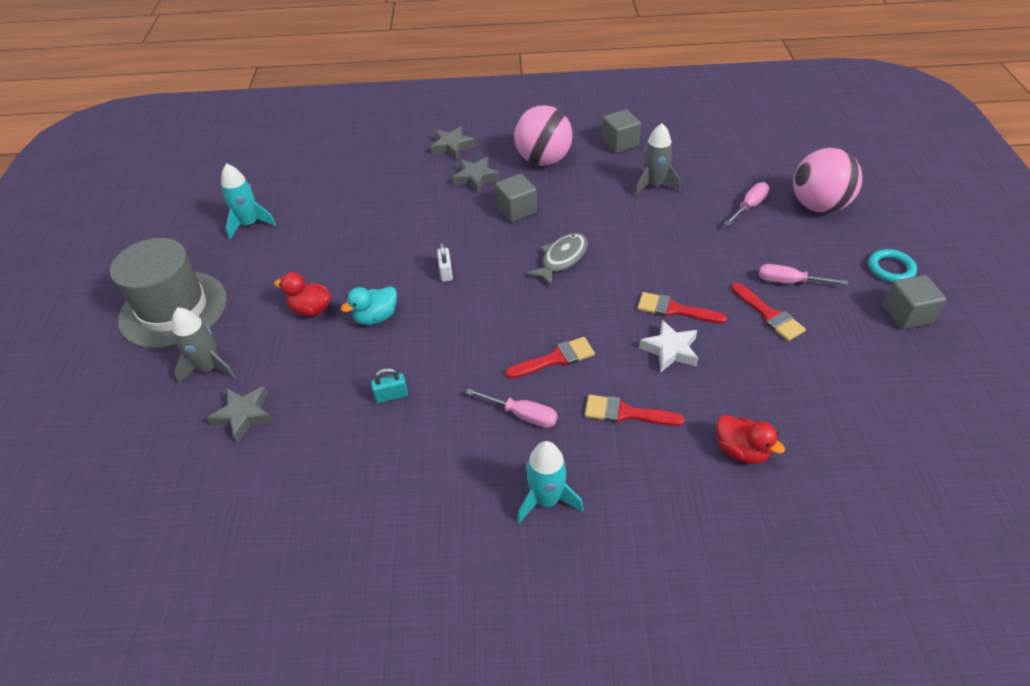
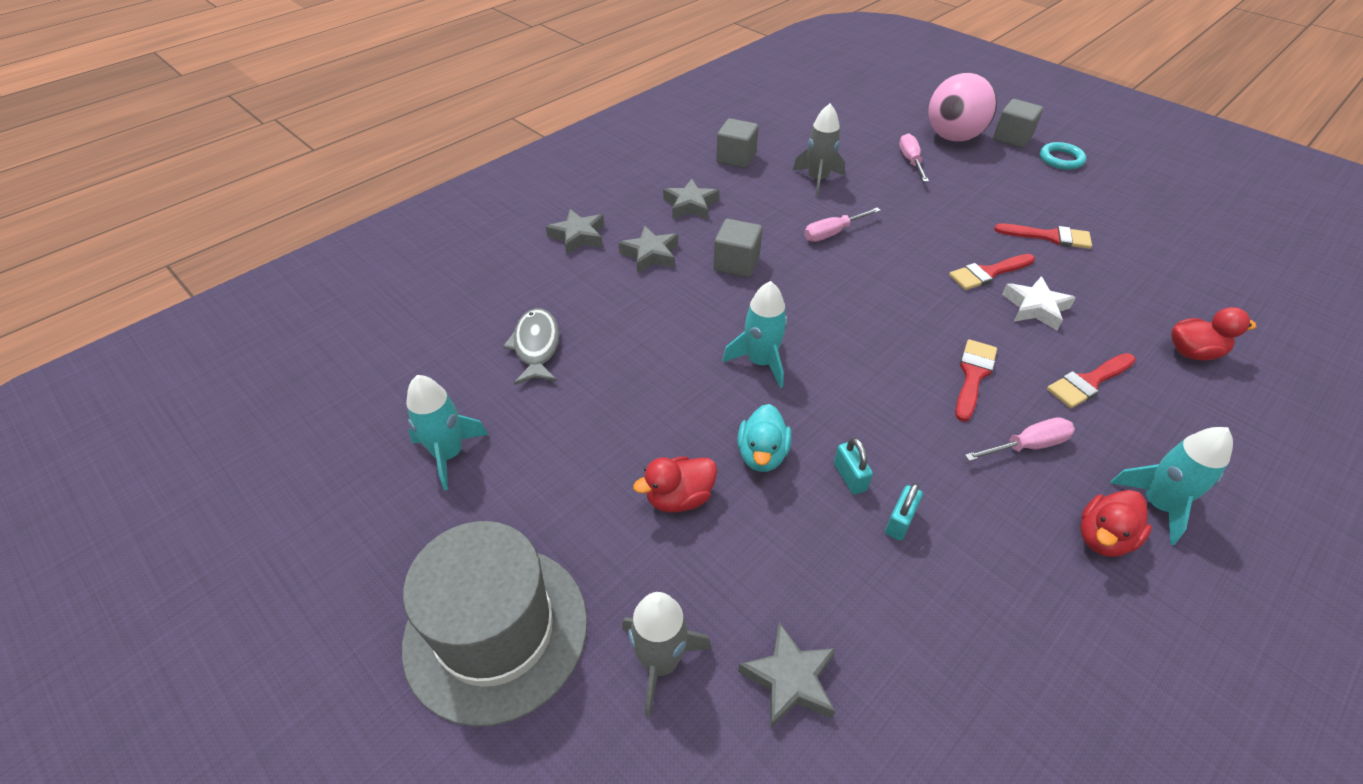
camera: 45 degrees left, 0 degrees up
(400, 358) = (849, 477): none -> turquoise padlock
(445, 272) = (760, 362): white padlock -> turquoise rocket
(483, 487) = (1103, 537): none -> red duck
(543, 160) = (690, 205): pink ball -> grey star
(562, 259) = (842, 284): grey fish -> grey fish (536, 346)
(789, 282) = (1022, 204): pink screwdriver -> pink screwdriver (833, 233)
(906, 315) = (1117, 186): grey cube -> grey cube (1012, 138)

